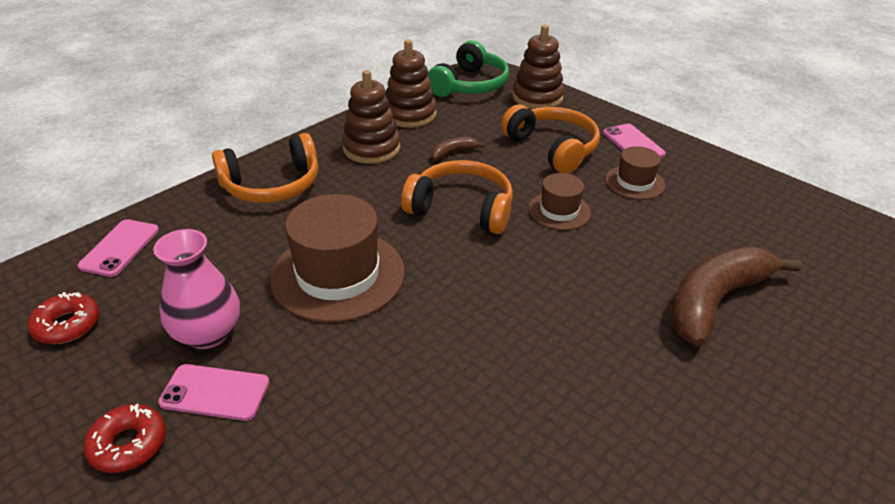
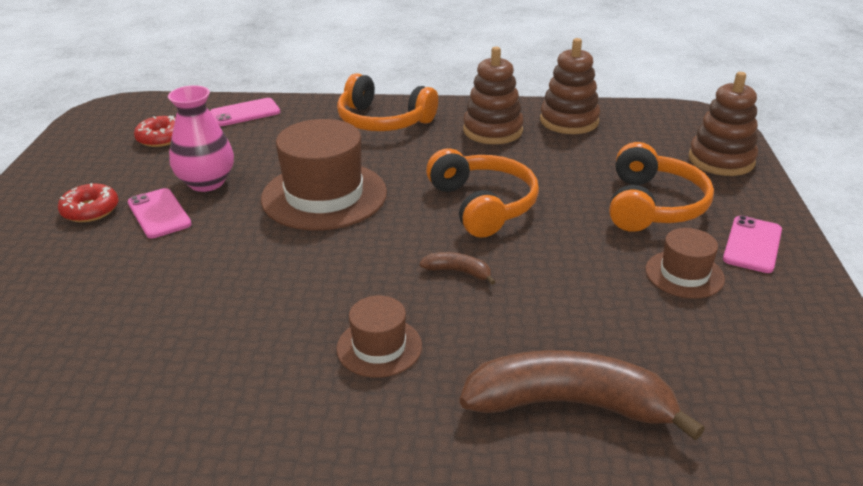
camera: 50 degrees right, 5 degrees down
(453, 152) = (552, 164): brown banana -> brown banana (458, 272)
(469, 85) = (669, 122): green headphones -> none
(559, 211) = (561, 252): brown hat -> brown hat (379, 347)

